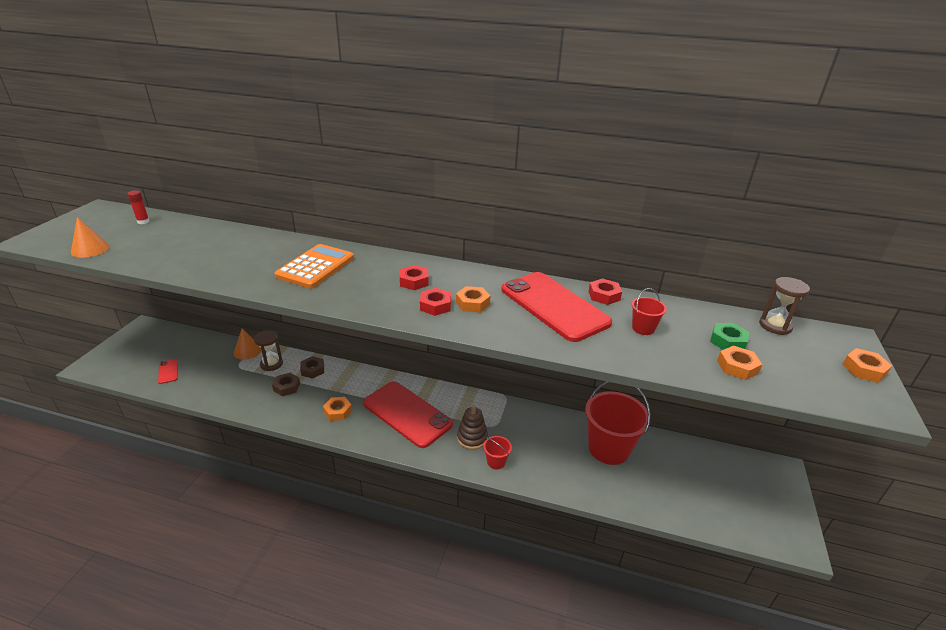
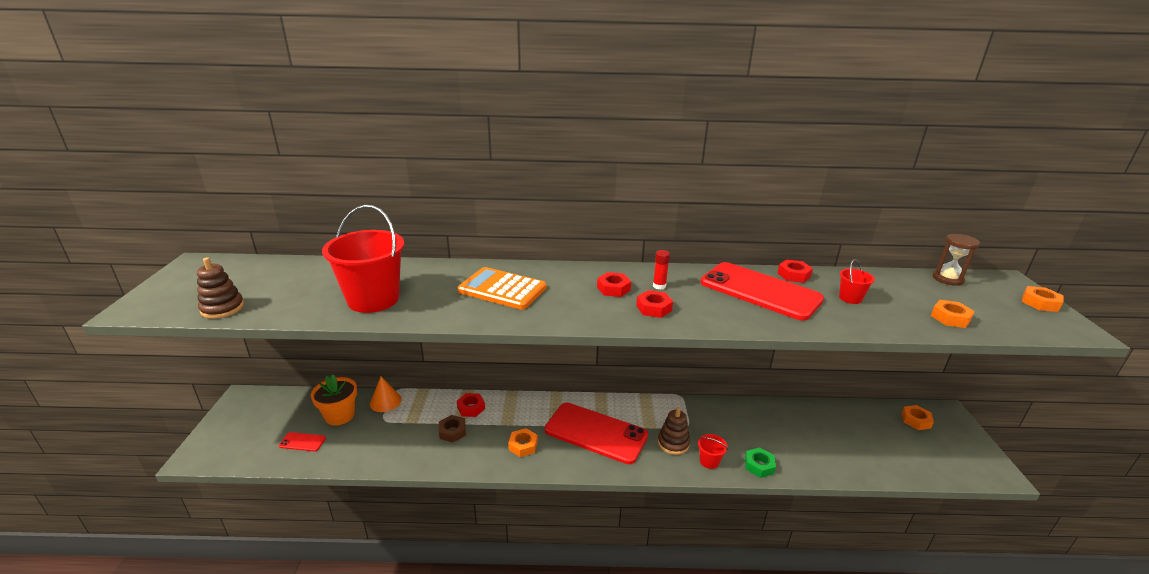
camera: 15 degrees left, 5 degrees down
(90, 249) = (222, 308): orange cone -> brown stacking toy
(143, 222) = (264, 270): red glue stick -> red glue stick (659, 286)
(168, 371) = (302, 442): red phone -> red phone turned 45 degrees counterclockwise
(206, 355) = (340, 415): none -> orange flower pot
(271, 364) = (421, 410): brown hourglass -> none
(312, 370) = (471, 408): brown nut -> red nut
(315, 267) = (502, 289): orange calculator -> orange calculator turned 75 degrees counterclockwise
(472, 303) = (686, 300): orange nut -> orange nut (915, 420)
(608, 448) = (801, 425): red bucket -> red bucket (373, 299)
(728, 341) = (924, 298): green nut -> green nut (759, 465)

